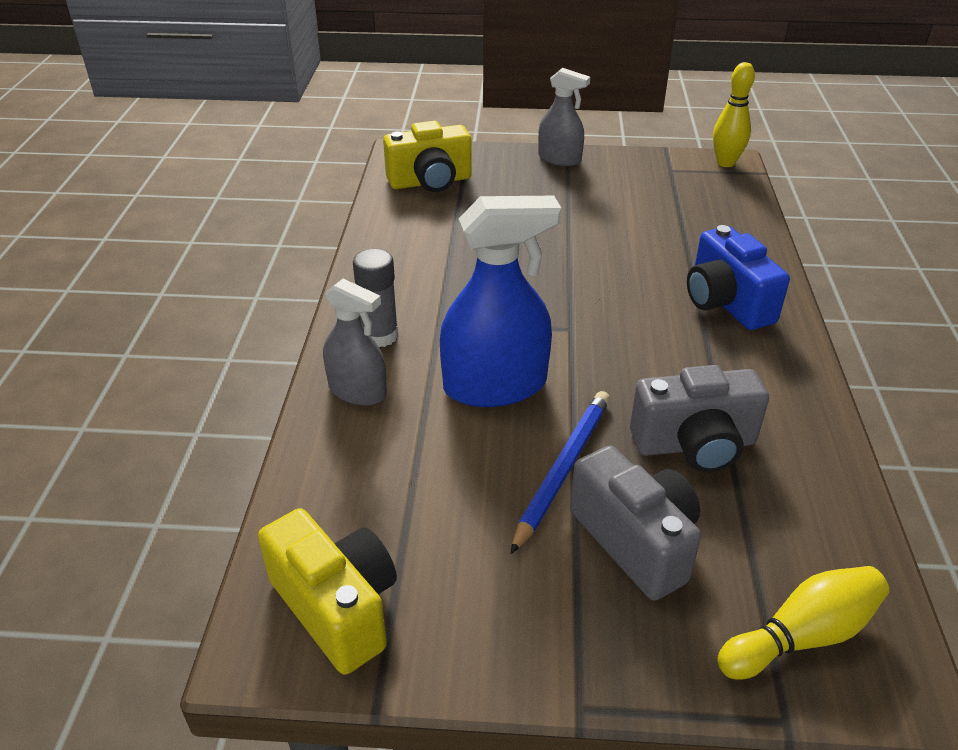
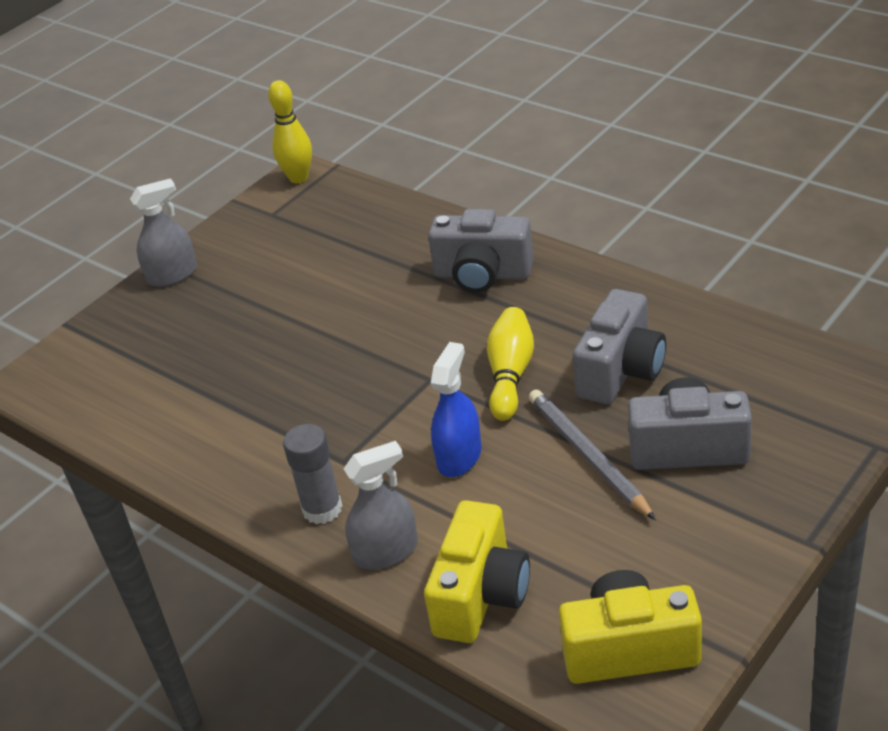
camera: 50 degrees left, 0 degrees up
(430, 182) = (107, 381): yellow camera -> yellow camera (481, 595)
(495, 386) = (459, 456): blue spray bottle -> blue spray bottle, size x0.61
(563, 470) = (588, 456): blue pencil -> grey pencil
(726, 302) = (482, 274): blue camera -> grey camera
(801, 636) = (821, 405): yellow bowling pin -> yellow bowling pin (510, 375)

